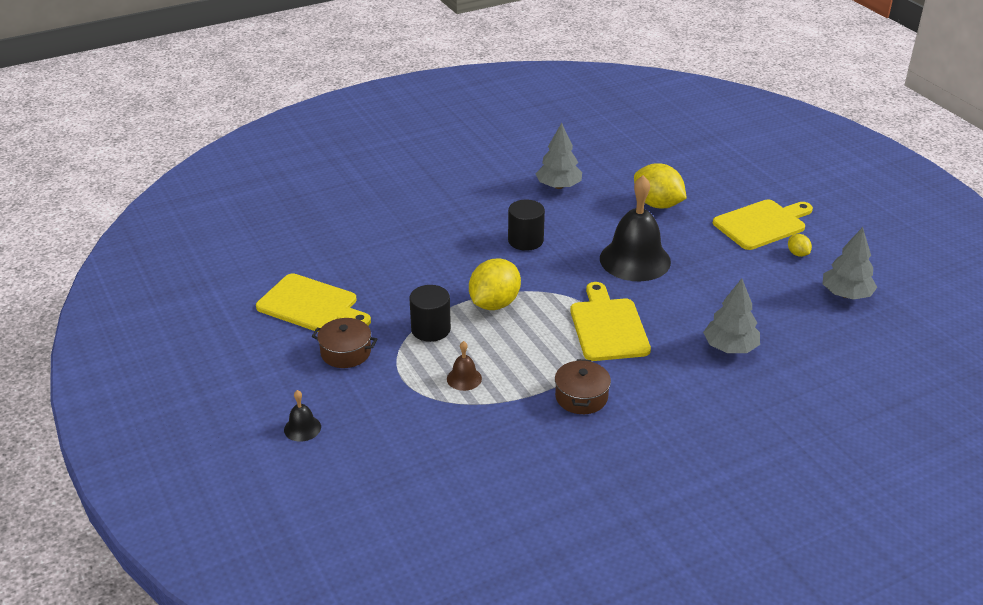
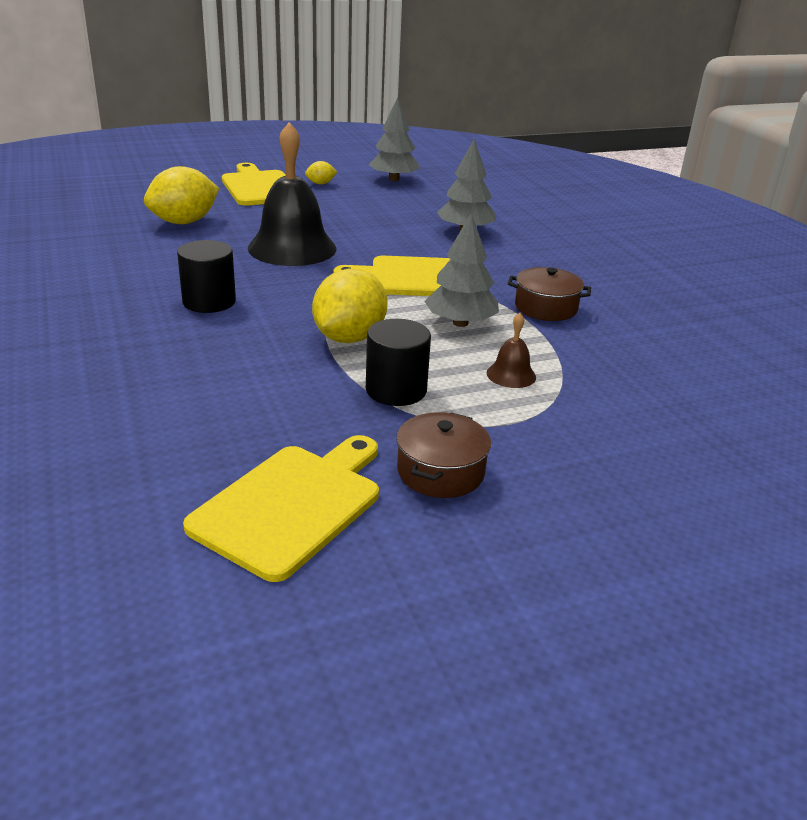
camera: 85 degrees left, 5 degrees down
(302, 428) = (637, 527): black bell -> none
(494, 303) = (349, 338): yellow lemon -> yellow lemon turned 75 degrees clockwise
(558, 186) = (90, 266): grey tree -> grey tree (460, 323)

